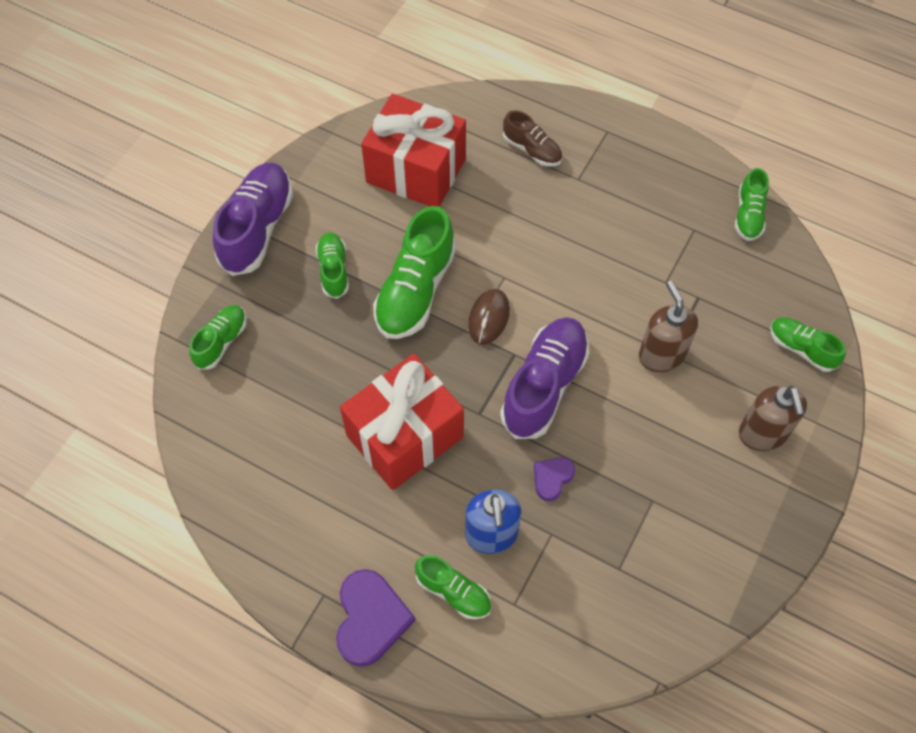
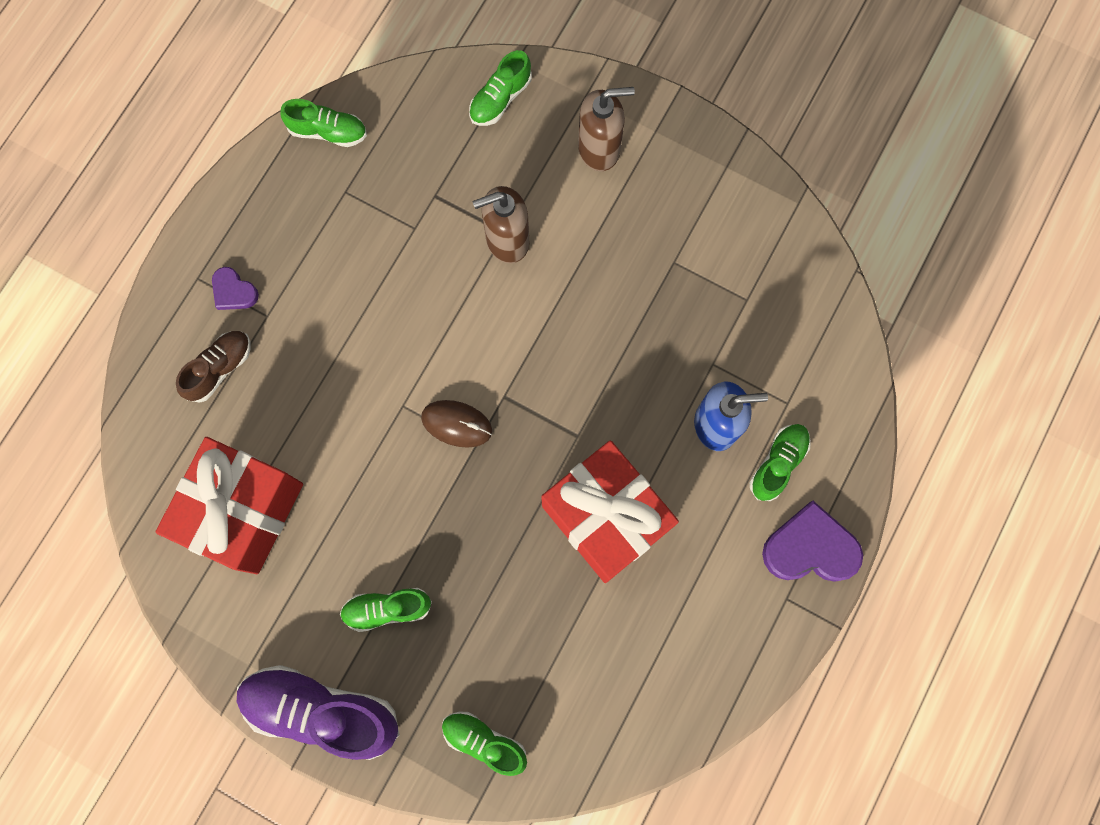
camera: 90 degrees left, 15 degrees up
(415, 291) = (418, 509): green shoe -> none
(544, 385) = (543, 365): purple shoe -> none
(552, 478) = (652, 361): purple heart -> purple heart (234, 291)

